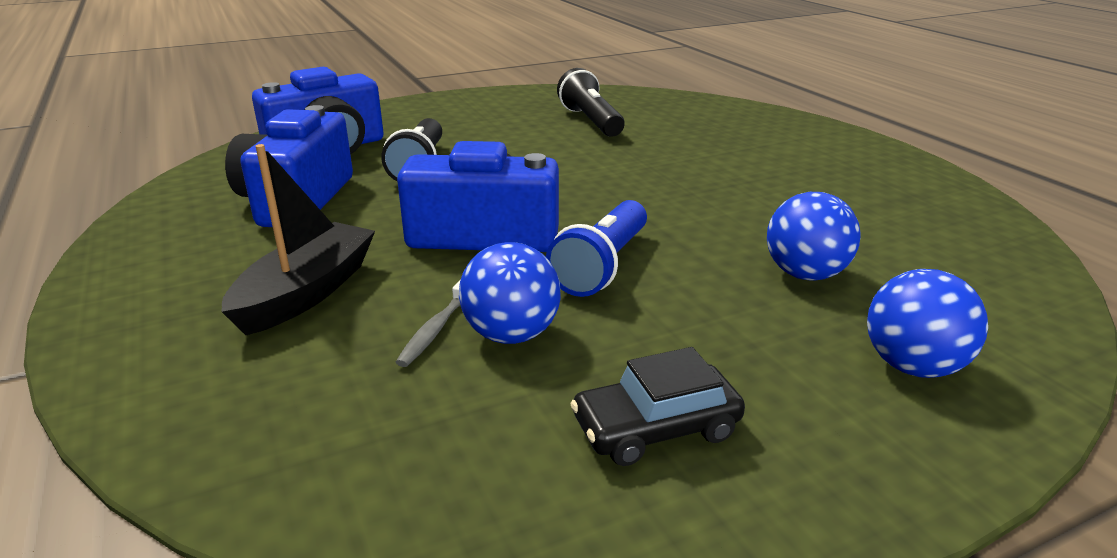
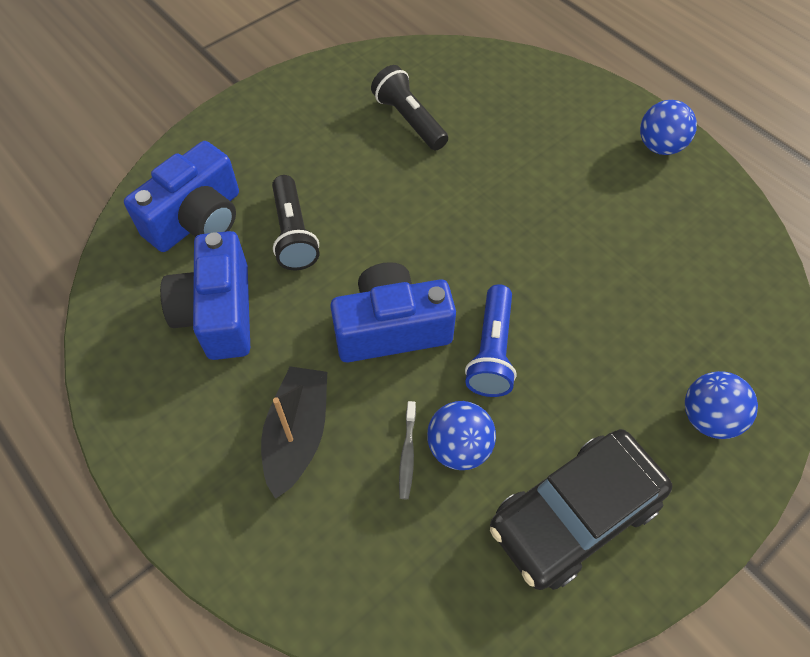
camera: 15 degrees left, 30 degrees up
(656, 428) = (575, 515): black car -> black car, size x1.84
(805, 274) = (630, 329): blue ball -> blue ball (659, 146)

